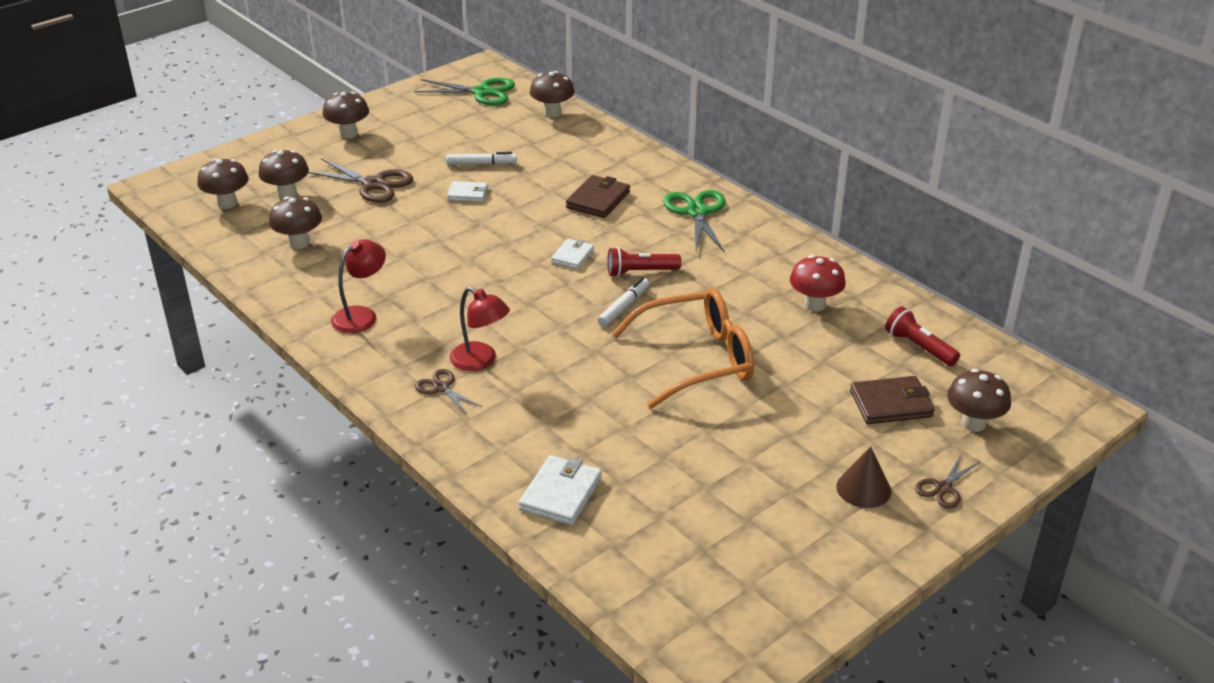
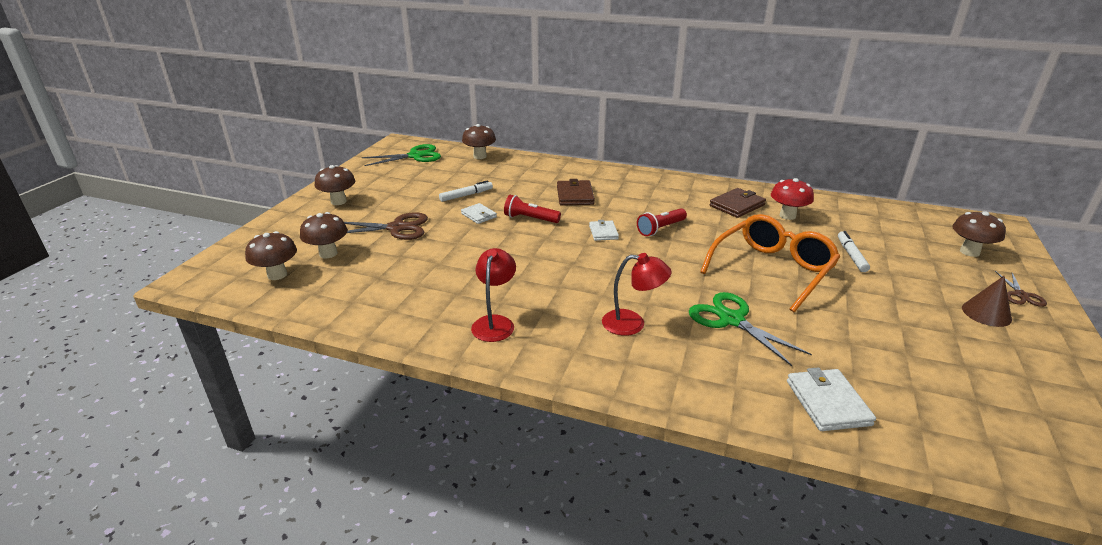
camera: 30 degrees left, 5 degrees down
(299, 243) = (377, 285): brown mushroom -> none
(441, 388) = (629, 355): brown scissors -> none
(467, 194) = (479, 215): white wallet -> white wallet turned 75 degrees clockwise
(624, 307) = (680, 253): white marker -> white marker (851, 255)
(697, 212) = (646, 186): green scissors -> green scissors (731, 320)
(891, 404) = (914, 256): brown wallet -> brown wallet (737, 205)
(919, 347) = (875, 221): red flashlight -> red flashlight (530, 219)

